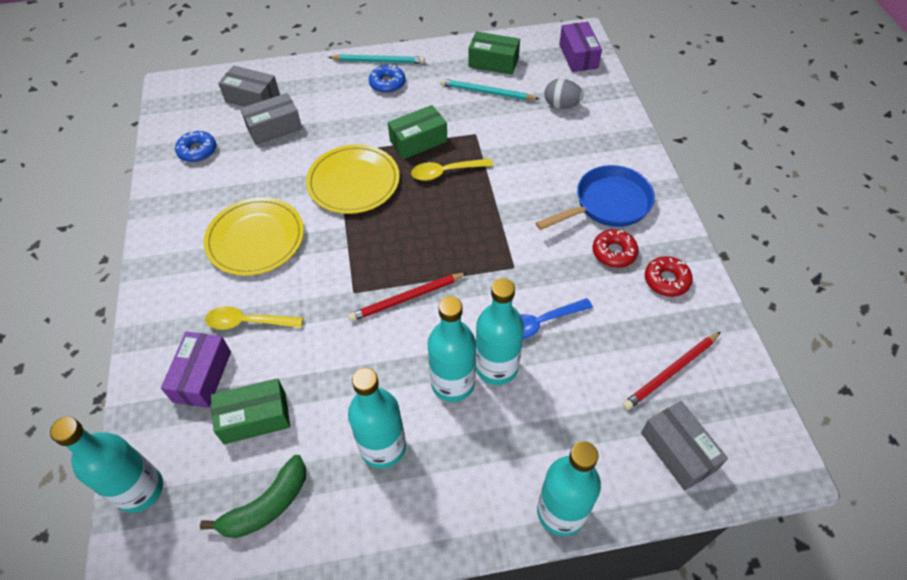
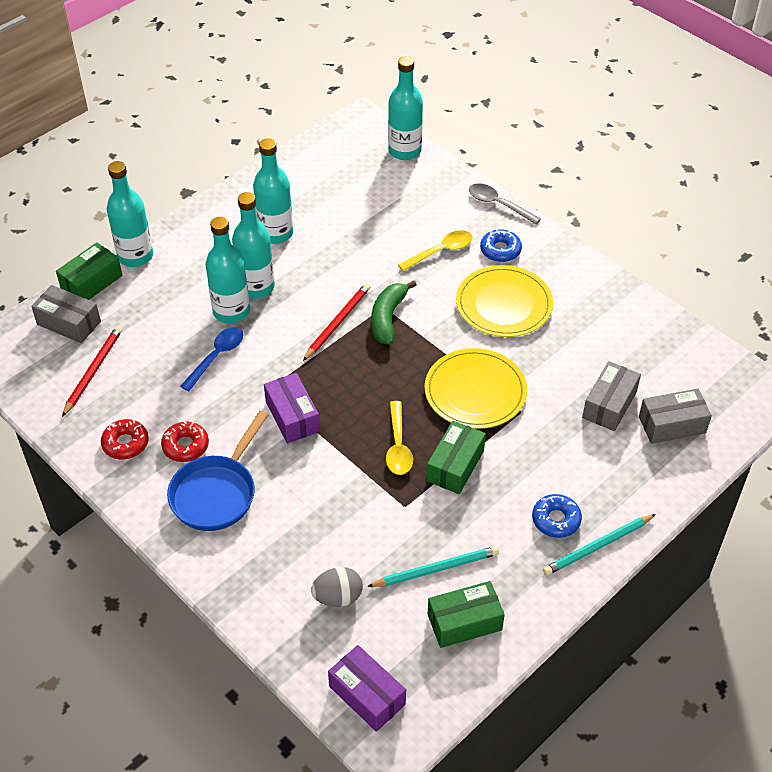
camera: 145 degrees right, 5 degrees down
(139, 346) = (498, 204): none -> grey spoon
(197, 151) = (648, 346): blue donut -> blue donut (500, 250)
(202, 376) = (434, 210): purple box -> purple box (292, 416)
(255, 418) = (374, 208): green box -> green box (92, 282)
(267, 505) = (322, 178): green banana -> green banana (388, 318)
(446, 172) = (398, 446): yellow spoon -> yellow spoon turned 135 degrees clockwise

